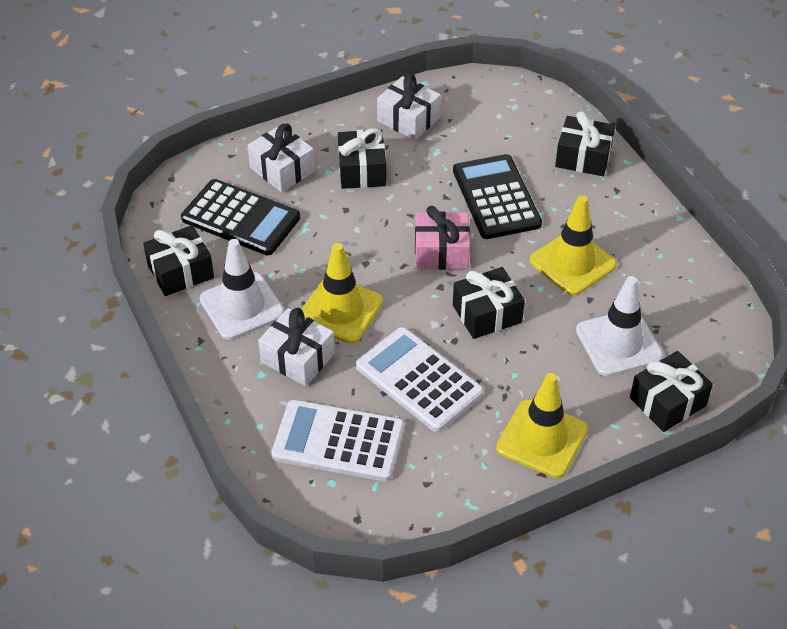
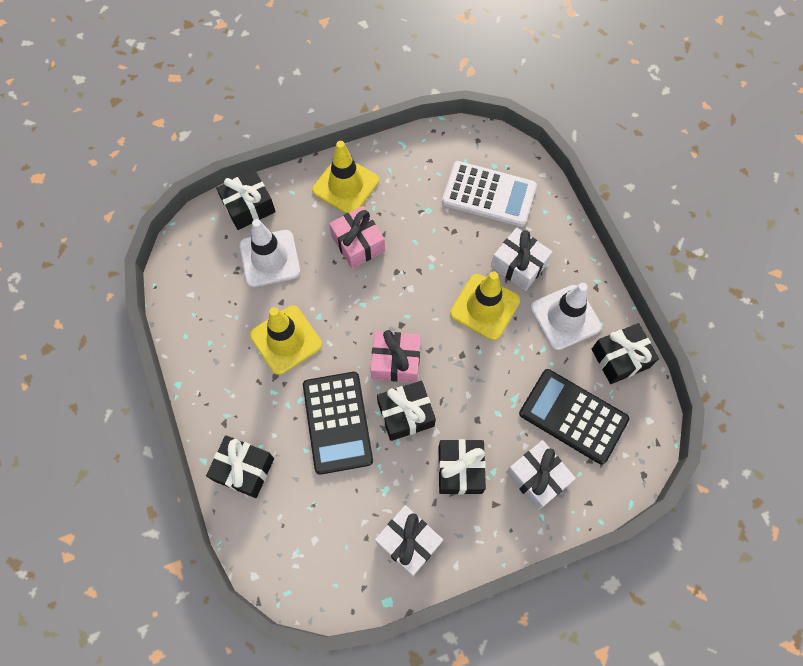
camera: 175 degrees left, 20 degrees up
(419, 380) = (427, 239): white calculator -> none
(487, 314) = (367, 294): black gift -> black gift (406, 414)
(509, 368) = (358, 243): none -> pink gift

